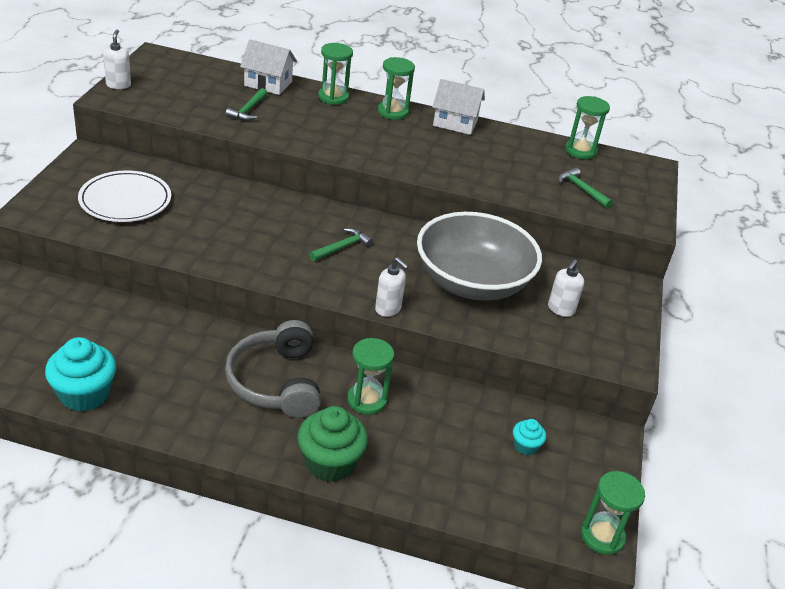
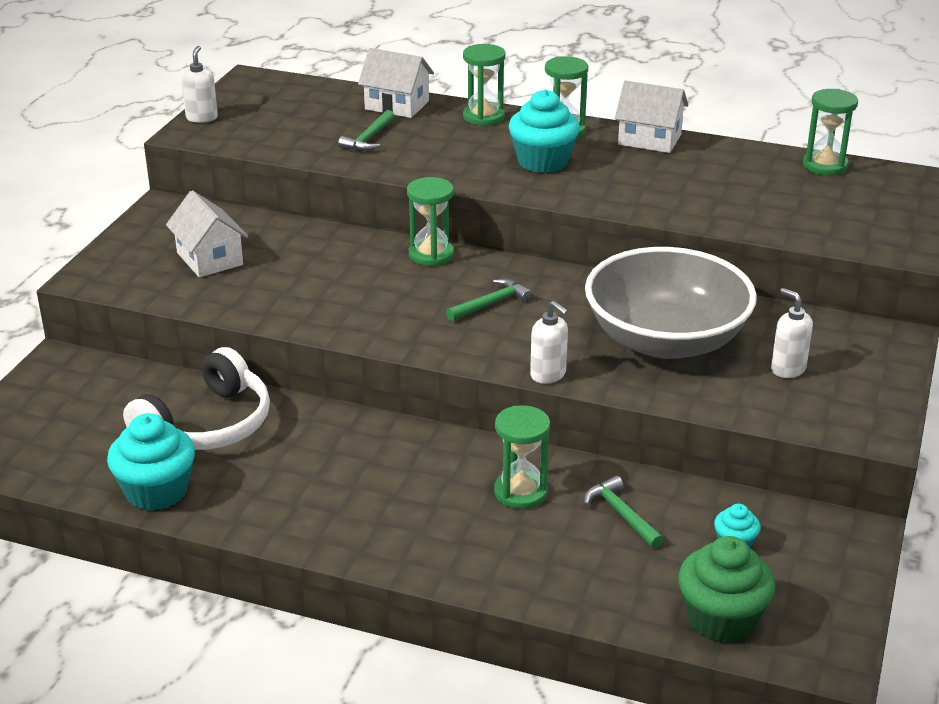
camera: 10 degrees right, 5 degrees down
(124, 337) = (208, 425): none -> white headphones
(125, 200) = (210, 259): white plate -> white house
(275, 382) = (400, 473): grey headphones -> none
(330, 463) = (468, 565): green cupcake -> green cupcake (721, 619)
(379, 136) = (543, 161): none -> turquoise cupcake
(561, 309) = (787, 369): white soap dispenser -> white soap dispenser turned 105 degrees clockwise
(582, 189) = (821, 213): green hammer -> green hammer (622, 514)
(602, 536) = (833, 650): green hourglass -> green hourglass (431, 255)

